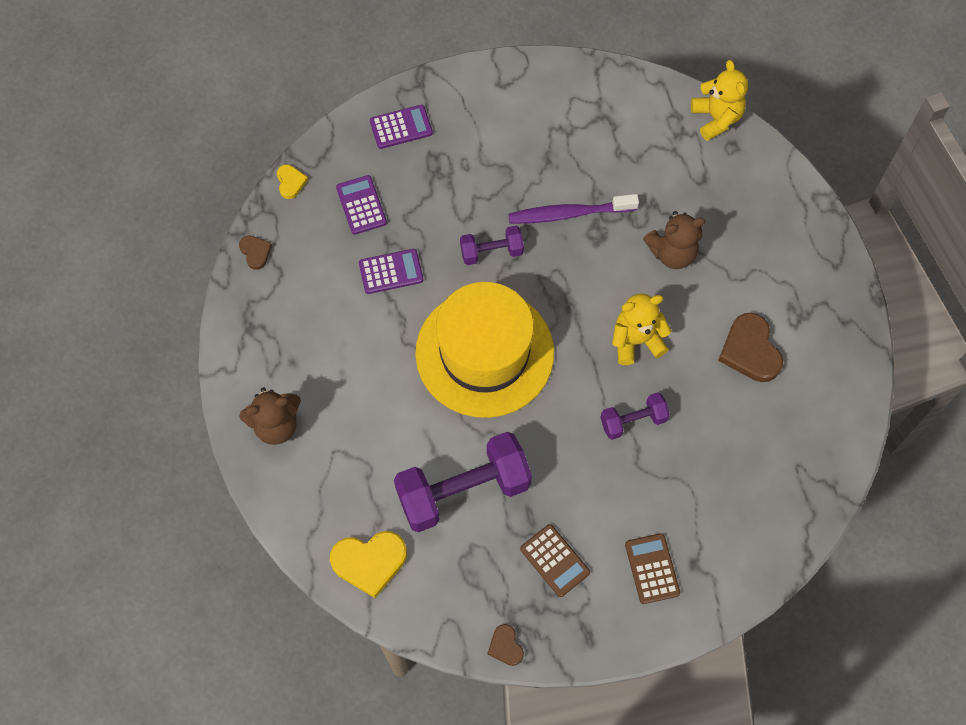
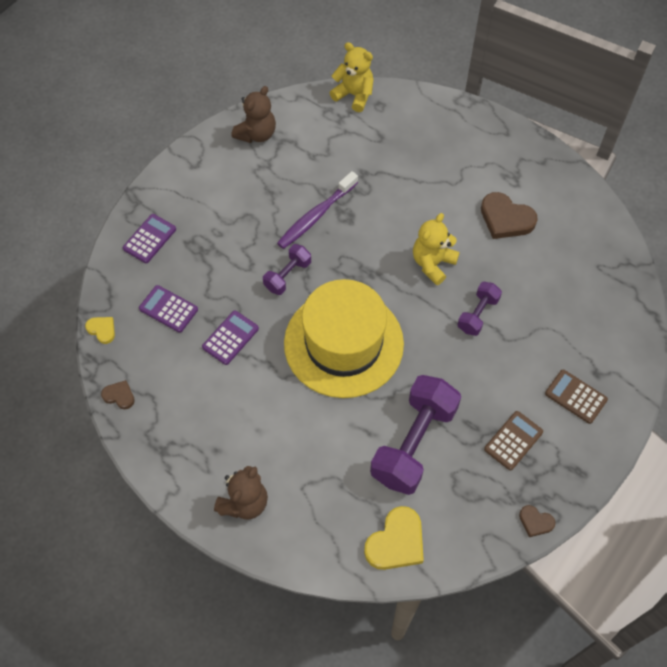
camera: 40 degrees left, 5 degrees down
(554, 560) = (513, 440): brown calculator -> brown calculator turned 60 degrees counterclockwise
(672, 253) = (404, 194): brown teddy bear -> brown teddy bear (256, 134)

